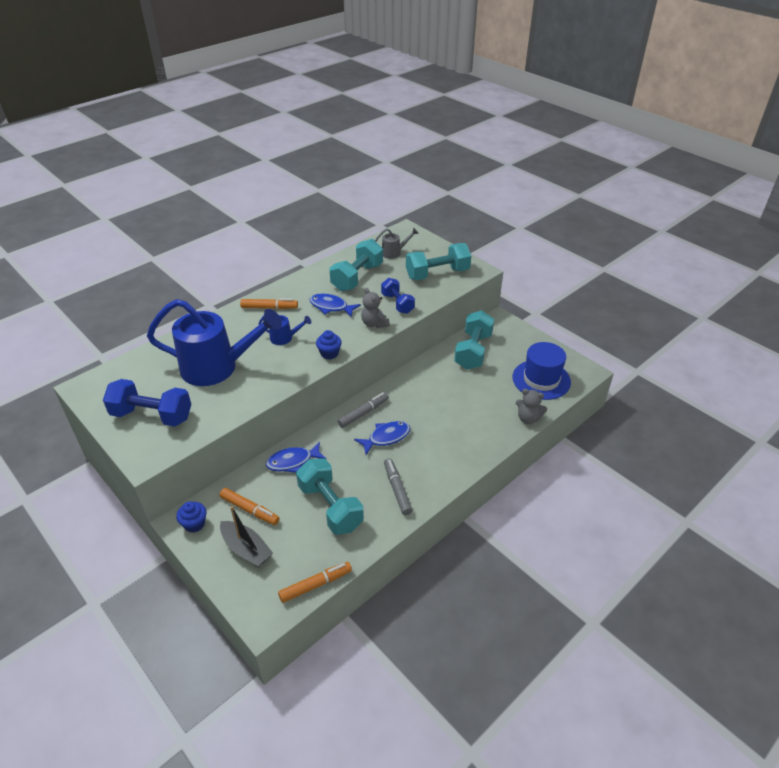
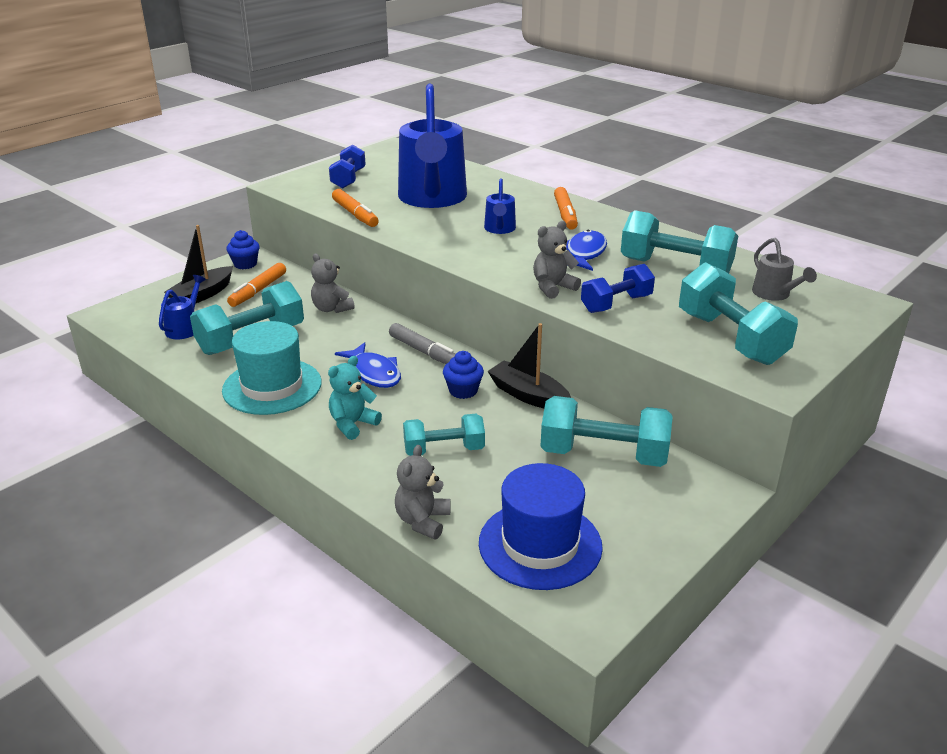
camera: 85 degrees right, 10 degrees down
(152, 415) = (348, 179): blue dumbbell -> blue dumbbell, size x0.64
(293, 461) = (331, 308): blue fish -> grey teddy bear
(303, 553) = (185, 328): none -> blue watering can
(316, 585) = (138, 339): orange marker -> orange marker (355, 214)
(329, 353) = (471, 260): blue cupcake -> blue cupcake (463, 391)
(397, 489) = (272, 386): grey marker -> turquoise hat
(418, 372) = (528, 395): none -> black boat
(443, 447) = (352, 424): none -> turquoise teddy bear
(469, 408) = (444, 450): none -> turquoise dumbbell

